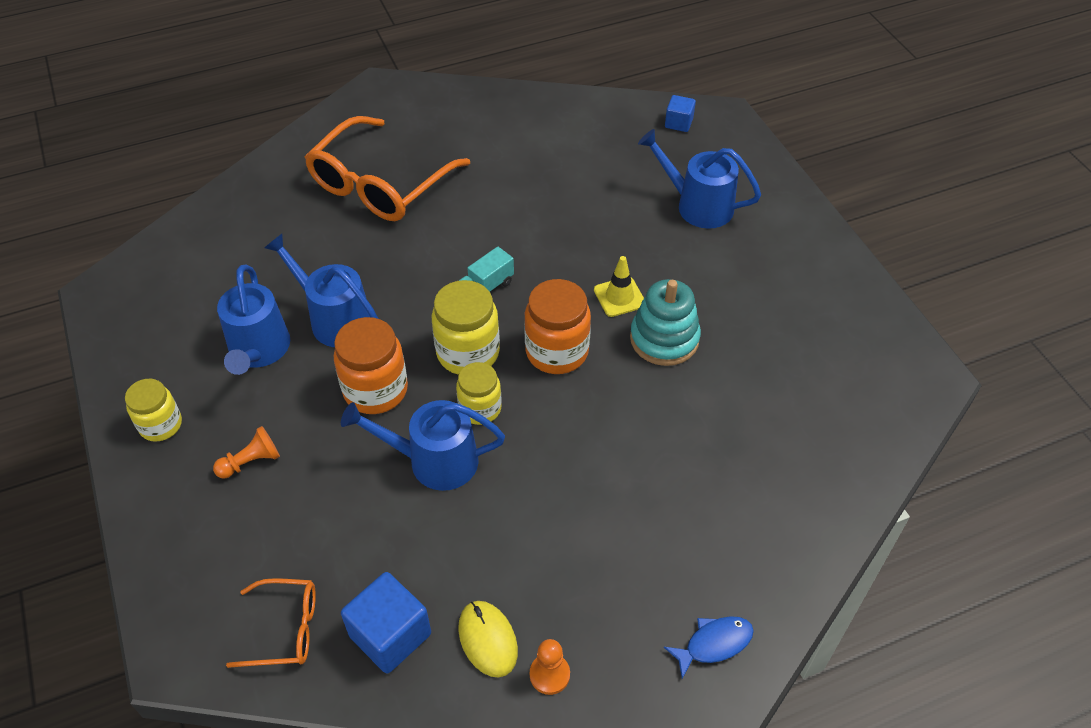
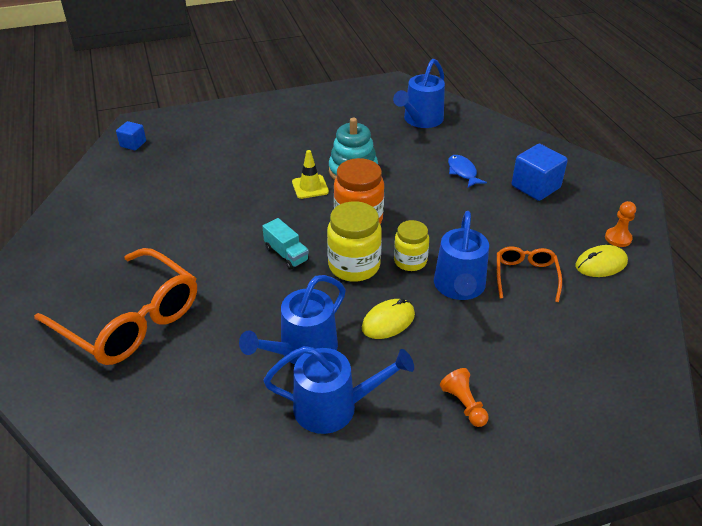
camera: 85 degrees left, 10 degrees down
(161, 425) = (422, 484): yellow jar -> none
(285, 629) = (618, 372): orange glasses -> orange glasses (525, 276)
(375, 390) = (388, 321): orange jar -> yellow mouse
(390, 635) = (609, 311): blue cube -> blue cube (535, 187)
(698, 205) = (228, 144): blue watering can -> blue watering can (420, 120)
(714, 644) = (581, 175): blue fish -> blue fish (462, 172)

